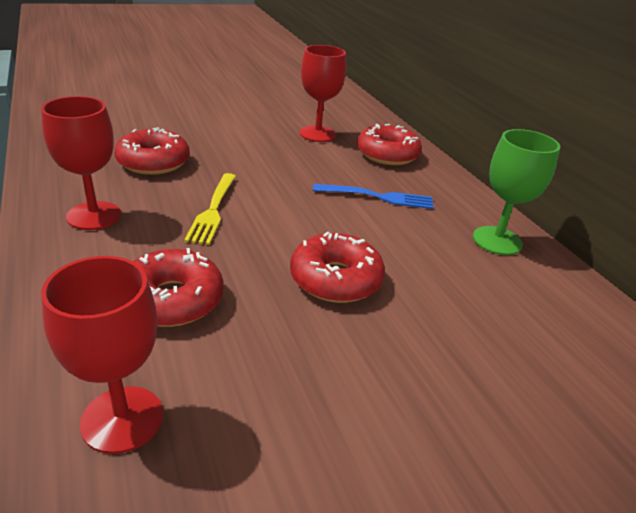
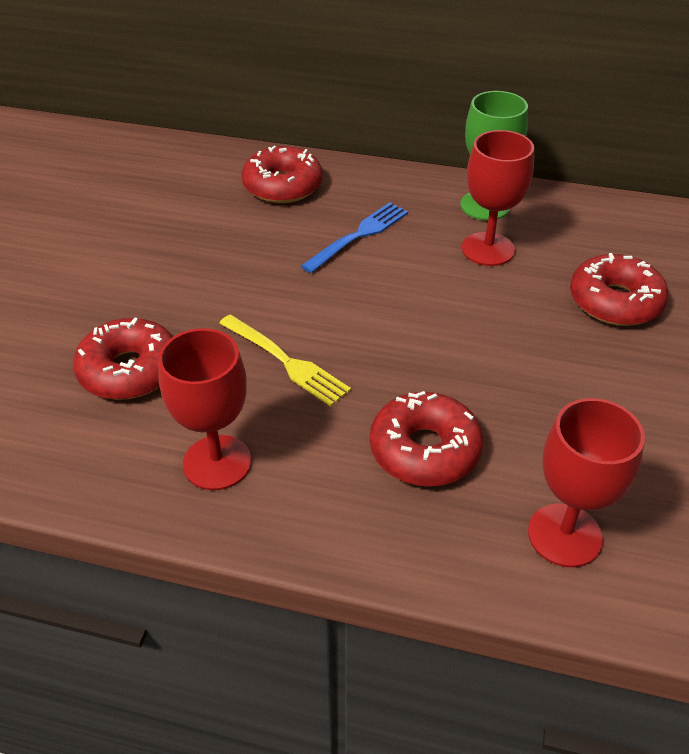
camera: 50 degrees left, 10 degrees up
(317, 134) = (188, 210): red goblet -> red goblet (488, 249)
(335, 279) = (469, 329): red donut -> red donut (615, 301)

